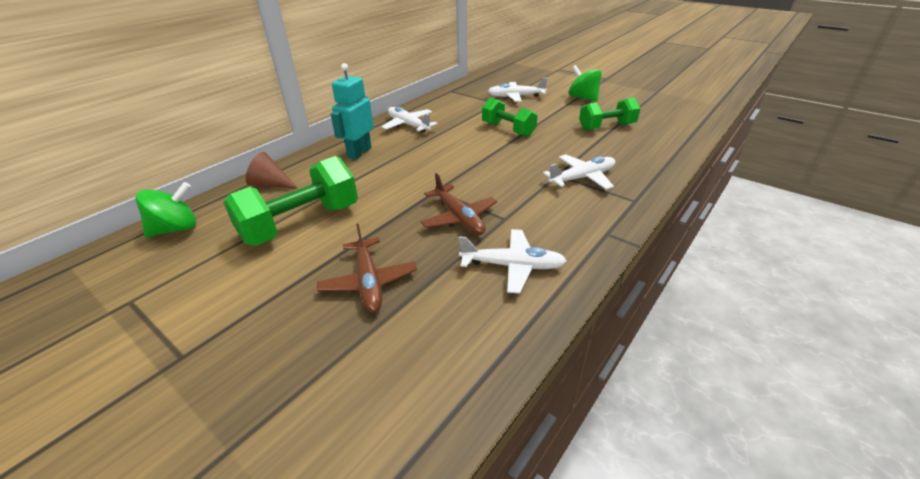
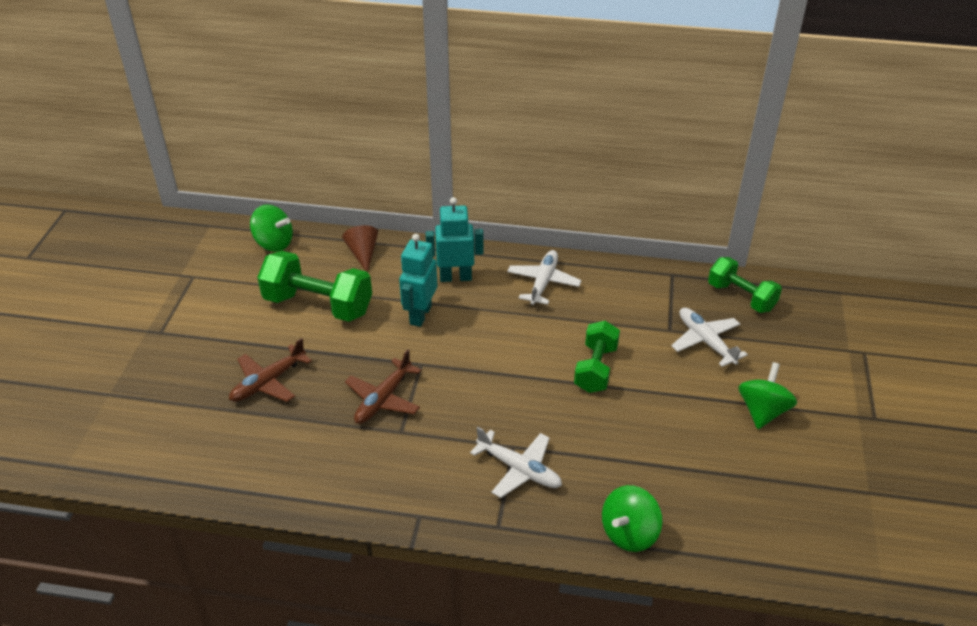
camera: 60 degrees right, 5 degrees up
(380, 177) = (420, 315): none -> turquoise robot
(512, 266) = (331, 461): white plane -> none
(606, 127) = (678, 460): green dumbbell -> green dumbbell (741, 297)
(661, 156) = (629, 533): none -> green spinning top

